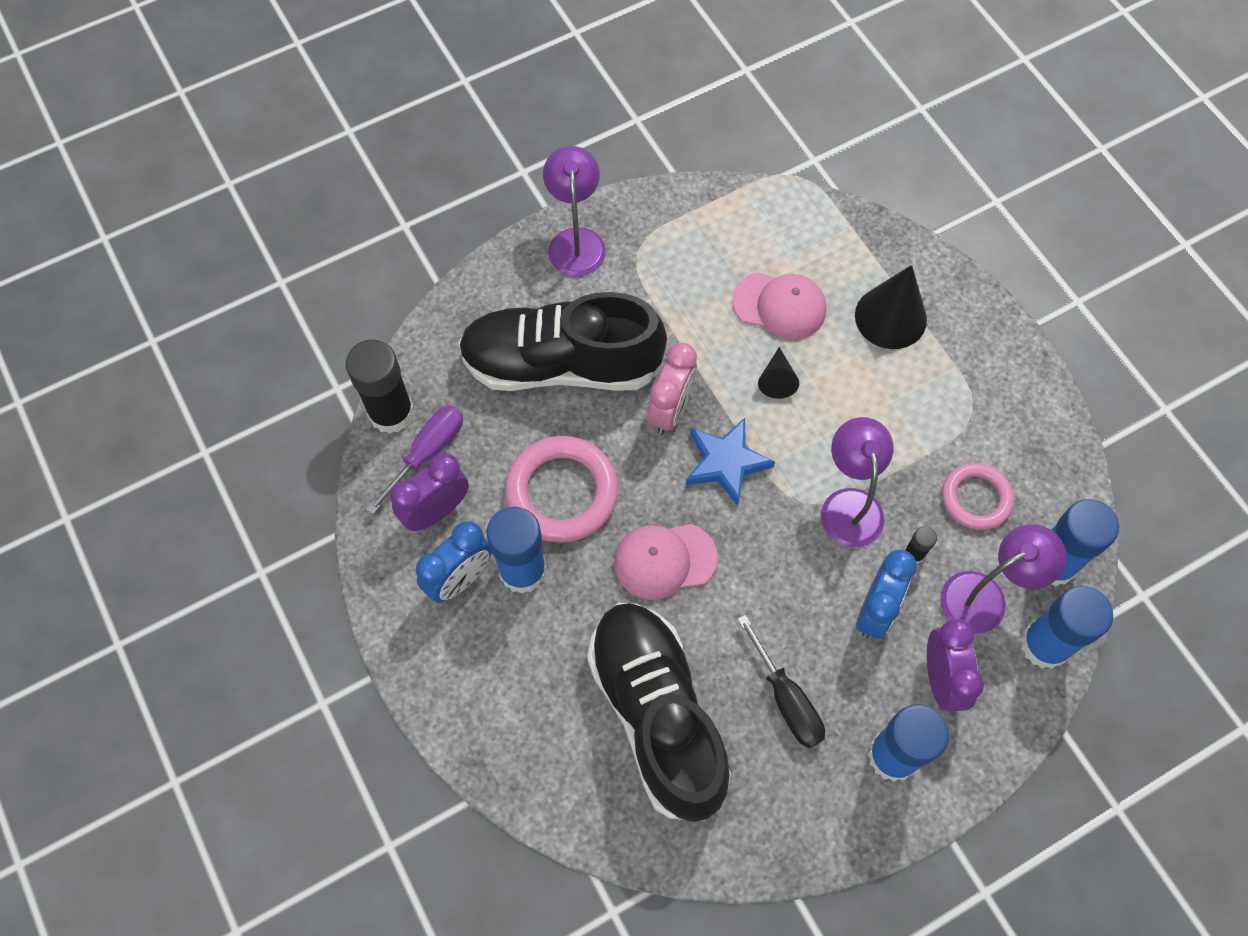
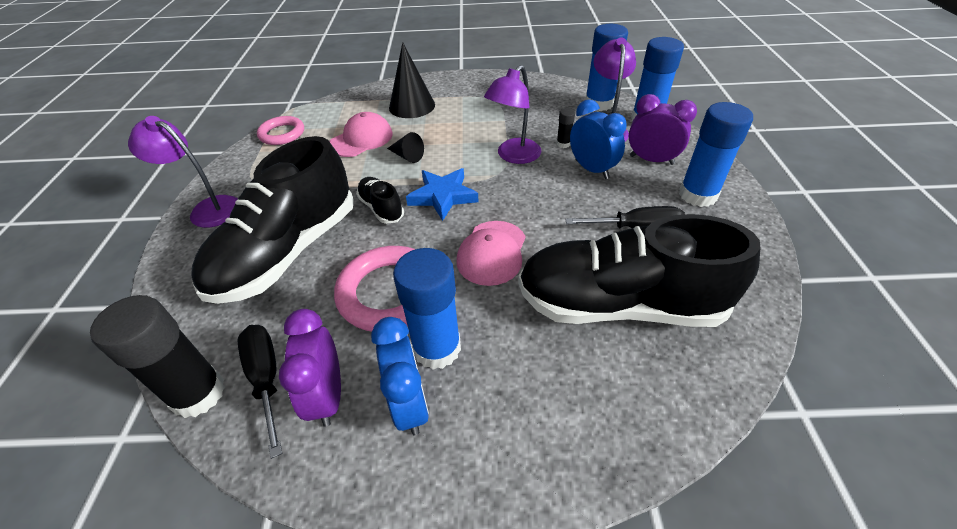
camera: 60 degrees left, 20 degrees down
(427, 453) = (266, 379): purple screwdriver -> black screwdriver
(670, 410) = (381, 208): pink clock -> black shoe
(849, 504) = (513, 156): purple lamp -> purple lamp turned 75 degrees counterclockwise
(976, 498) = (544, 114): pink ring -> pink ring (282, 134)

